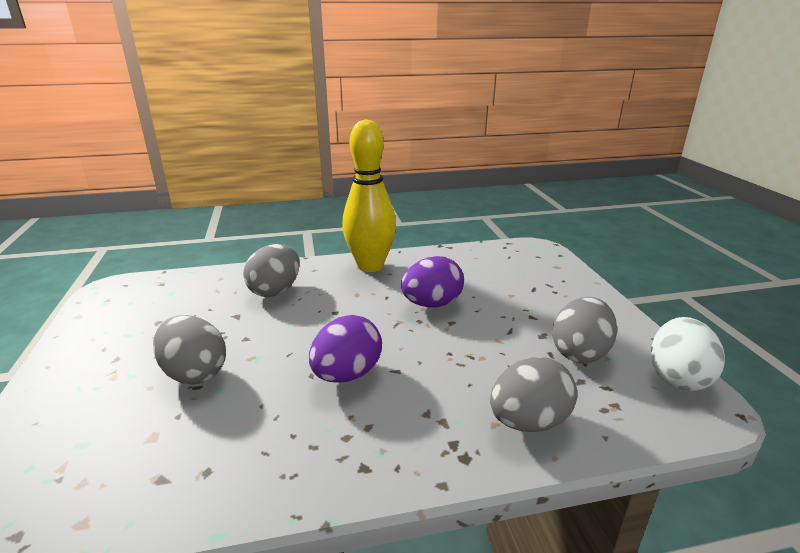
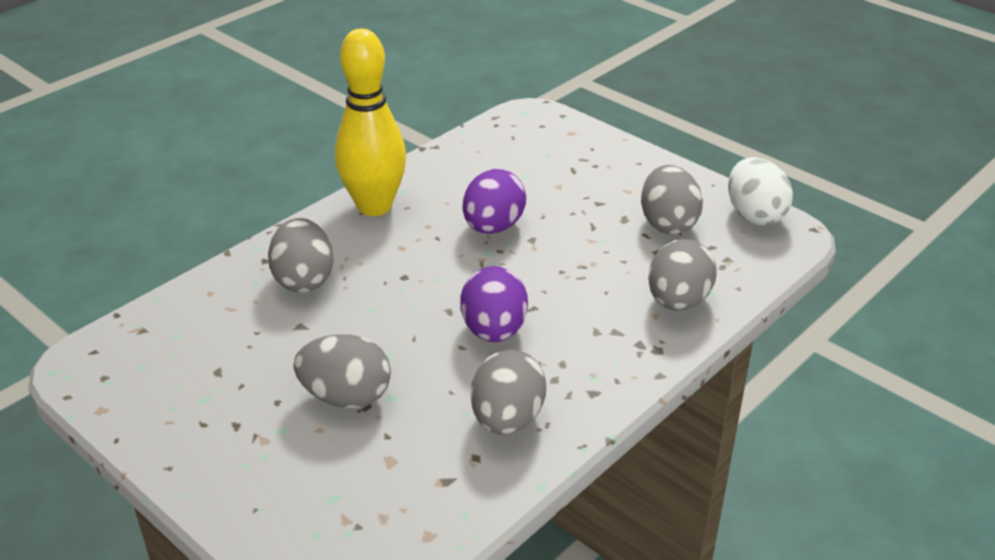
camera: 35 degrees left, 10 degrees up
(269, 451) = (507, 419): none -> grey egg

